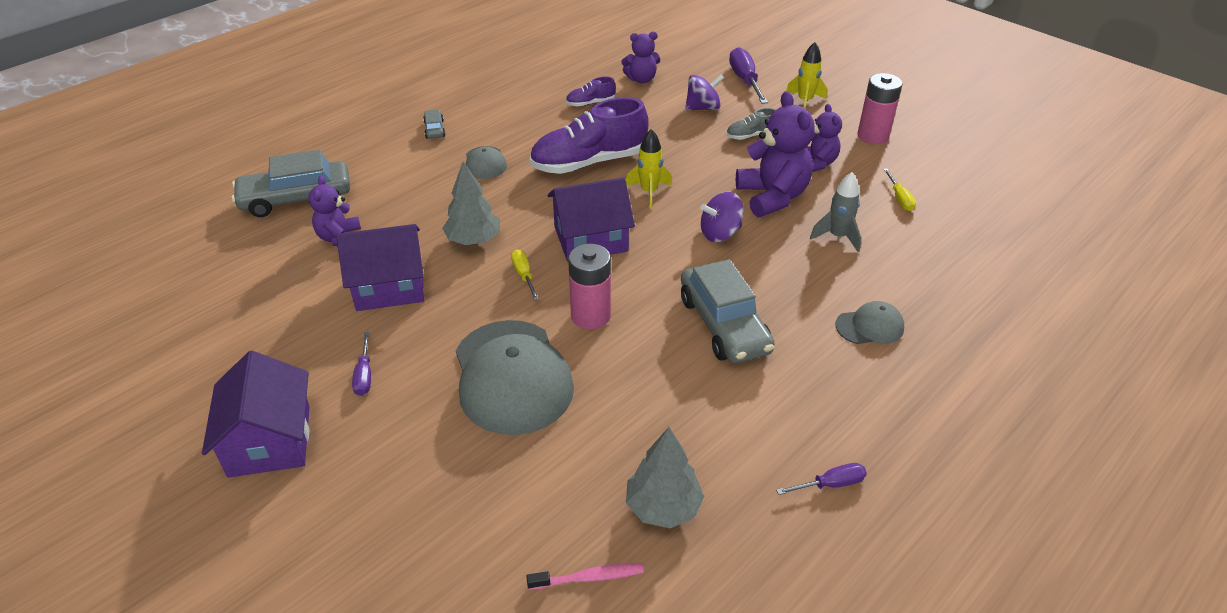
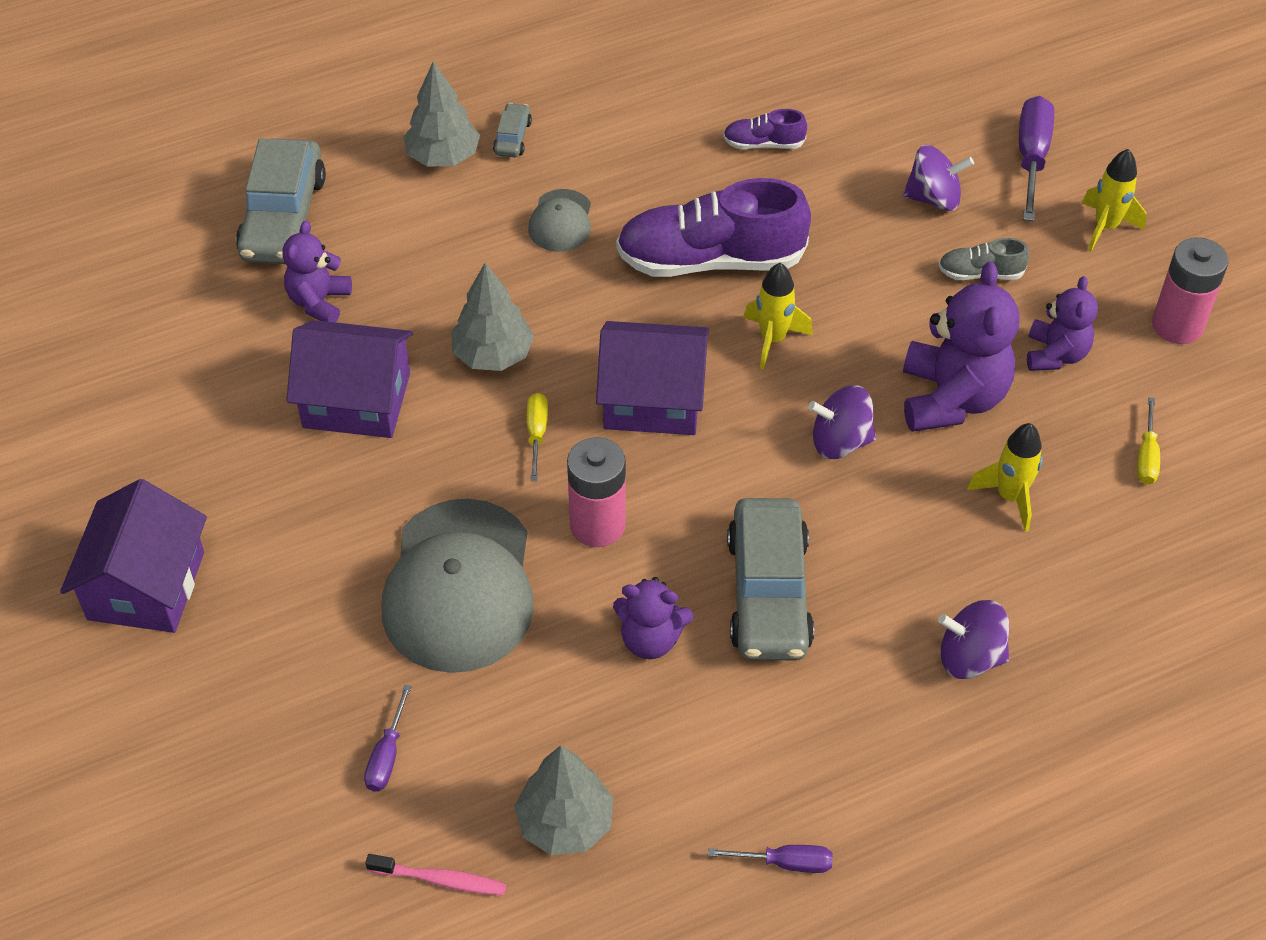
camera: 20 degrees right, 10 degrees up
(296, 199) = (283, 217): grey car -> grey car turned 90 degrees counterclockwise
(364, 375) = (282, 528): purple screwdriver -> purple screwdriver (387, 756)
(393, 147) = (443, 157): none -> grey tree
(641, 79) = (865, 114): purple teddy bear -> purple teddy bear (650, 639)
(837, 237) = (1010, 497): grey rocket -> yellow rocket
(870, 326) = (970, 657): grey cap -> purple spinning top

